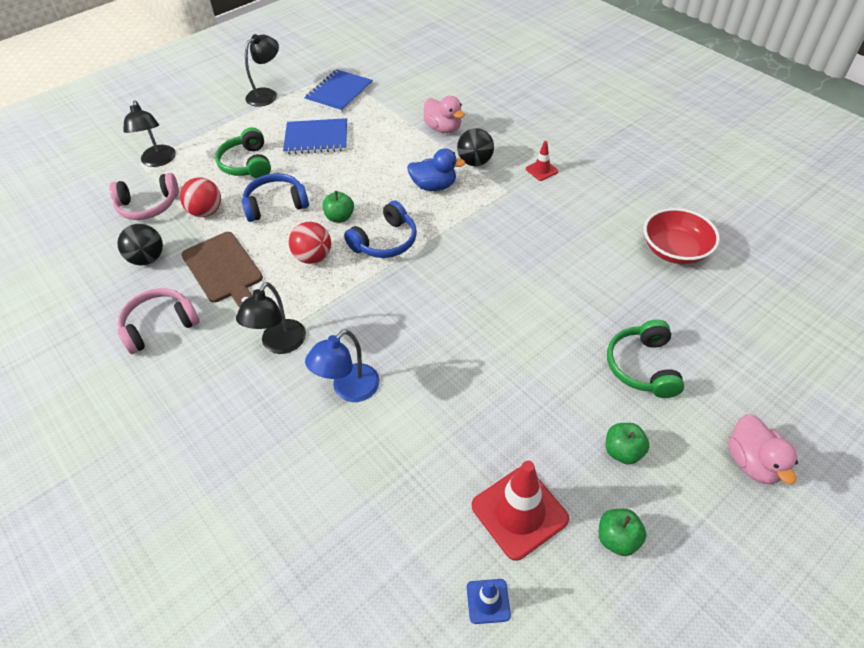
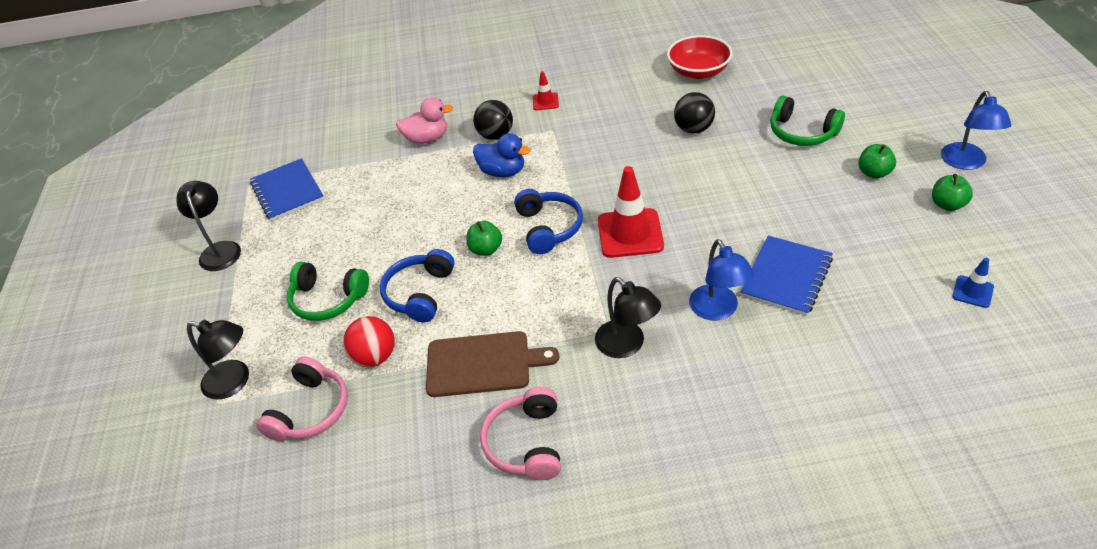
camera: 55 degrees left, 5 degrees down
(148, 259) = (406, 431): black ball -> black ball (693, 129)
(313, 257) = (526, 286): red ball -> none
(316, 138) = (345, 231): blue notebook -> blue notebook (786, 277)
(434, 186) = (503, 172): blue duck -> blue duck turned 75 degrees clockwise
(519, 512) = (902, 246): red traffic cone -> red traffic cone (630, 233)
(708, 539) = (966, 163): none -> blue lamp
(752, 462) = (914, 118): pink duck -> none

